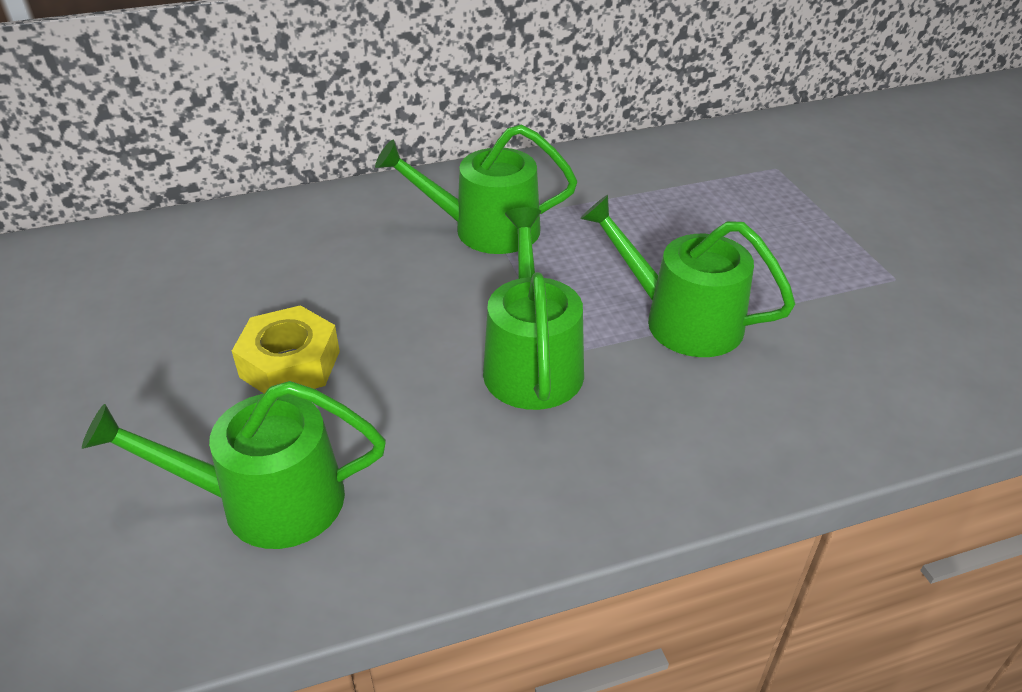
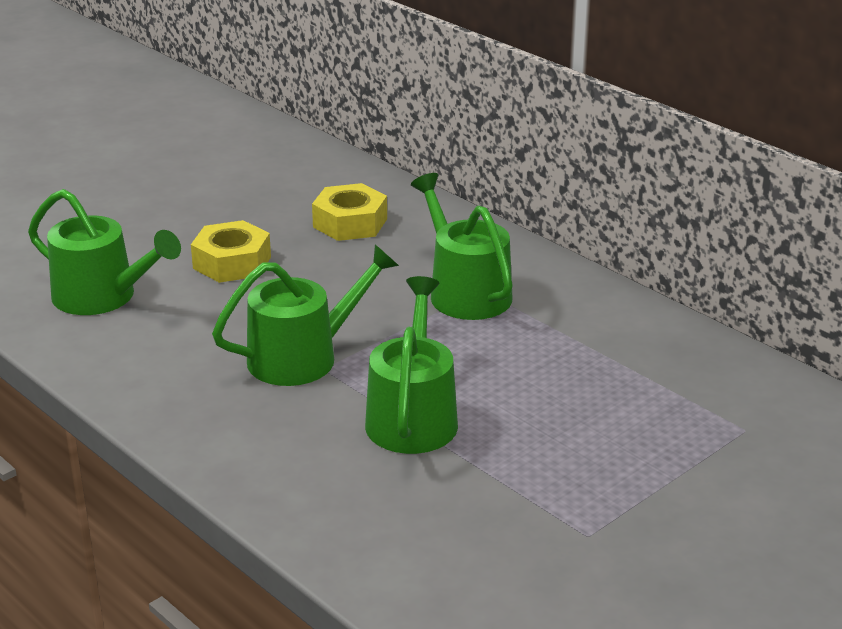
camera: 65 degrees right, 10 degrees down
(267, 501) = (102, 297): green watering can -> green watering can turned 150 degrees clockwise
(289, 259) = (350, 223): none -> yellow nut

